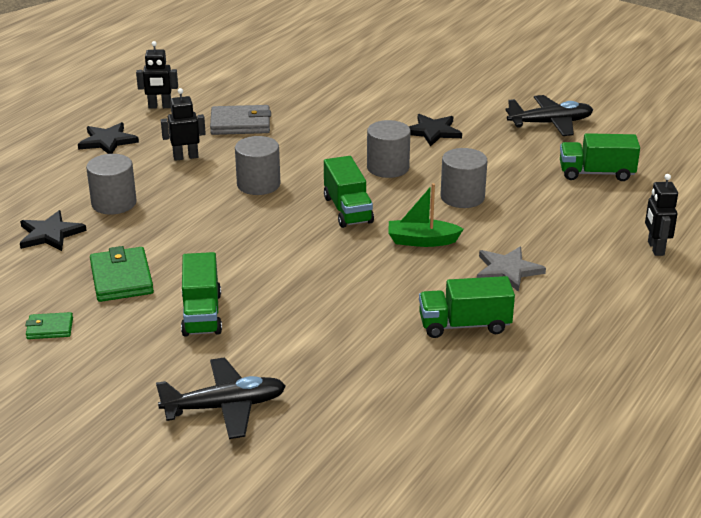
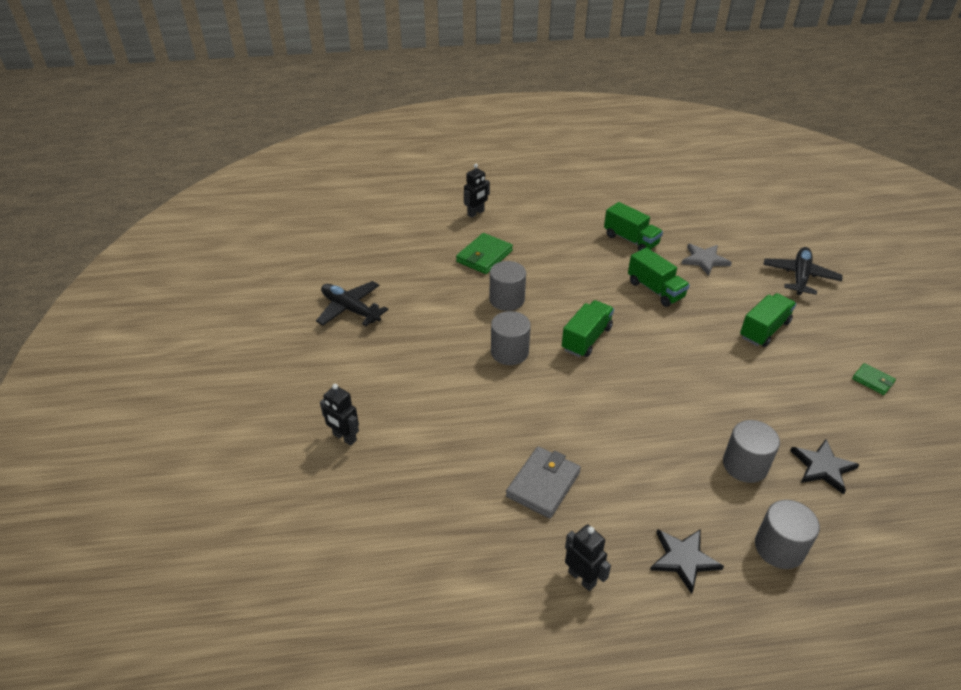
camera: 130 degrees left, 10 degrees up
(121, 278) = (795, 387): green wallet -> green wallet (484, 256)
(185, 157) = (635, 477): black robot -> black robot (344, 437)
(225, 407) = (800, 276): black plane -> black plane turned 75 degrees clockwise
(240, 124) = (543, 484): grey wallet -> grey wallet turned 75 degrees clockwise
(258, 184) = (615, 403): grey cylinder -> grey cylinder (779, 547)
(422, 241) = (578, 290): green boat -> none
(433, 132) = (427, 359): black star -> none
(507, 270) = (564, 248): grey star -> grey star (704, 260)
(596, 173) = (409, 262): green truck -> green truck (655, 290)

